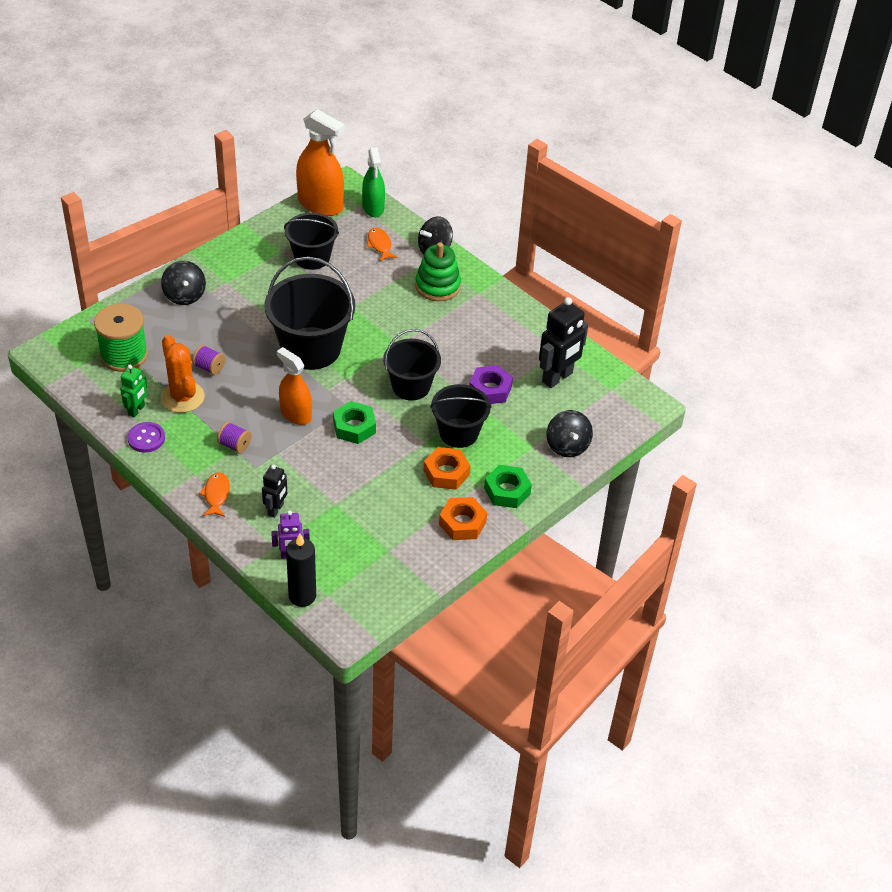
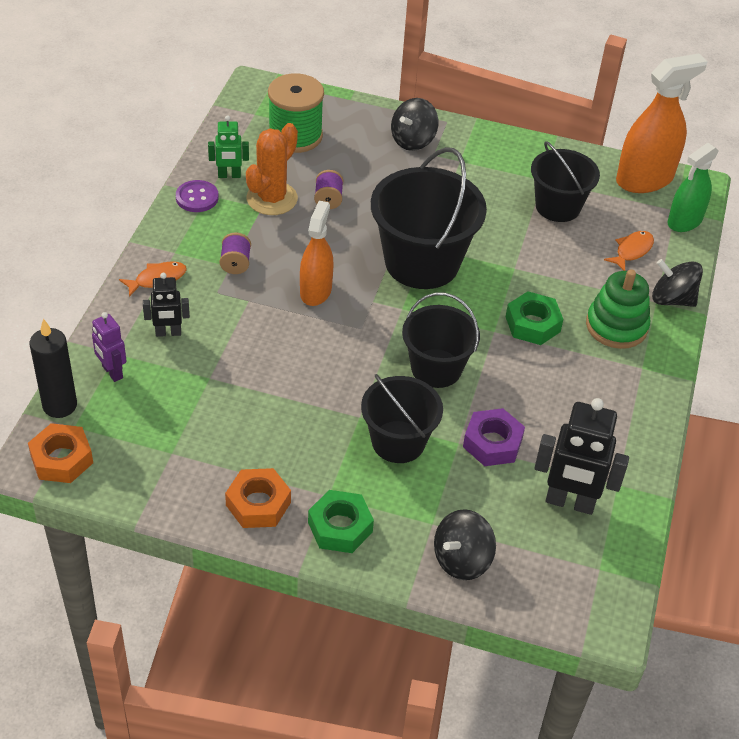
camera: 60 degrees right, 0 degrees up
(320, 204) = (644, 179): orange spray bottle -> orange spray bottle turned 120 degrees counterclockwise
(354, 427) = (334, 346): green nut -> green nut (532, 324)
(446, 473) = (326, 456): orange nut -> orange nut (62, 459)

